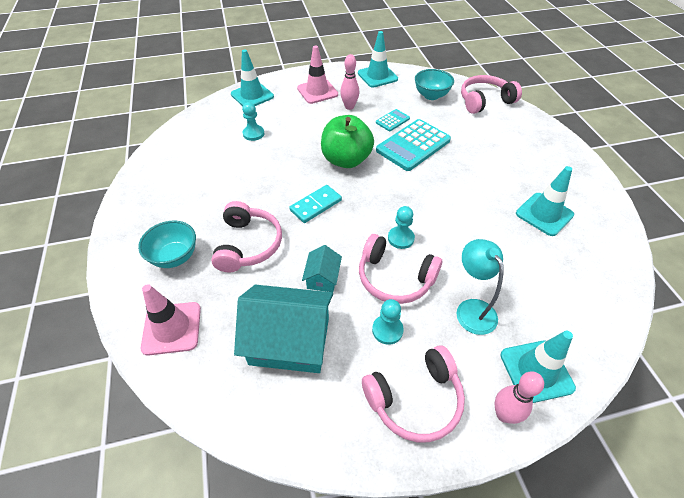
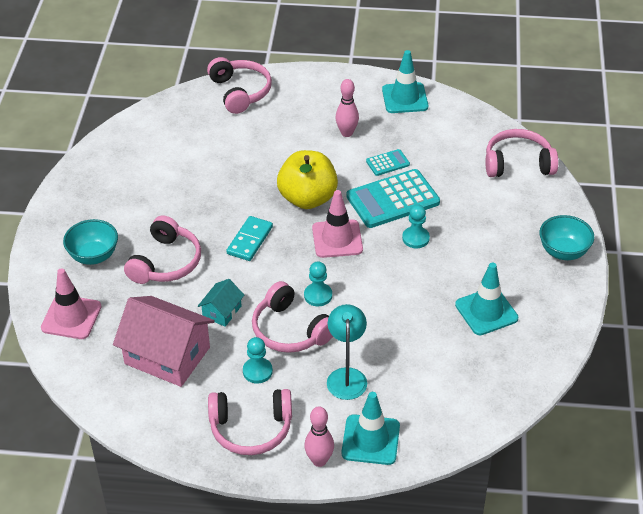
camera: 20 degrees right, 5 degrees down
(252, 95) = (240, 92): turquoise traffic cone -> pink headphones
(253, 134) = (221, 142): turquoise pawn -> turquoise pawn (415, 238)
(289, 341) = (167, 355): turquoise house -> pink house
(316, 205) = (250, 240): turquoise domino -> turquoise domino turned 45 degrees counterclockwise
(317, 91) = (319, 103): pink traffic cone -> pink traffic cone (337, 239)
(346, 160) = (307, 198): green apple -> yellow apple
(431, 95) = (455, 141): turquoise bowl -> turquoise bowl (563, 252)

